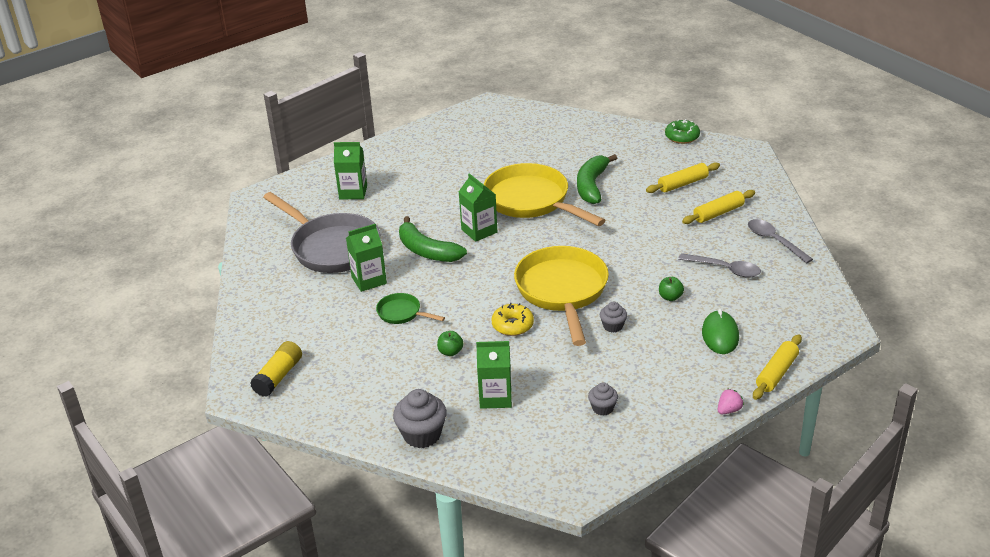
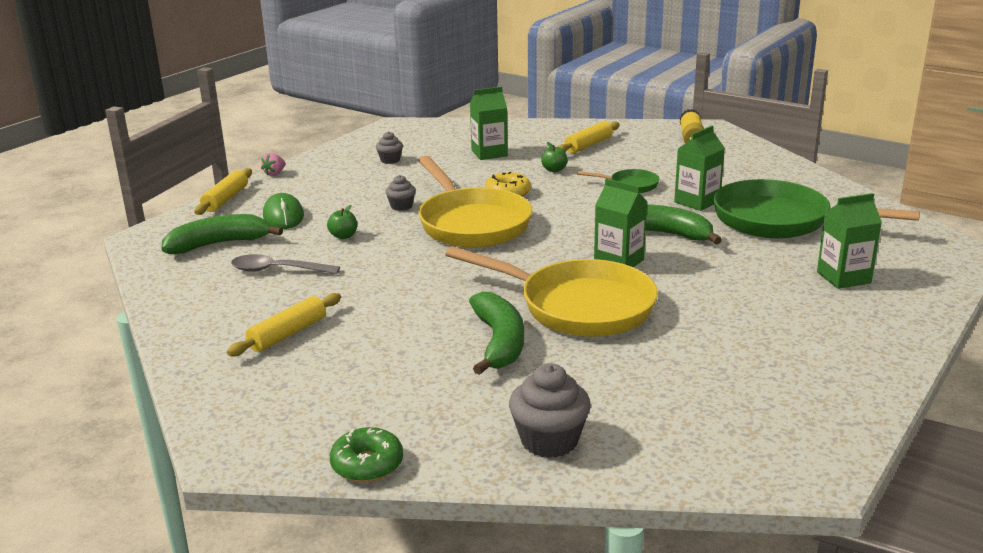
camera: 160 degrees right, 10 degrees down
(331, 247) = (780, 220): grey pan -> green pan
(422, 435) = (534, 130): grey cupcake -> grey cupcake (549, 441)
(683, 184) = (350, 369): yellow rolling pin -> yellow rolling pin (588, 145)
(774, 241) = (206, 310): grey spoon -> none
(774, 308) = (219, 244): none -> green banana

